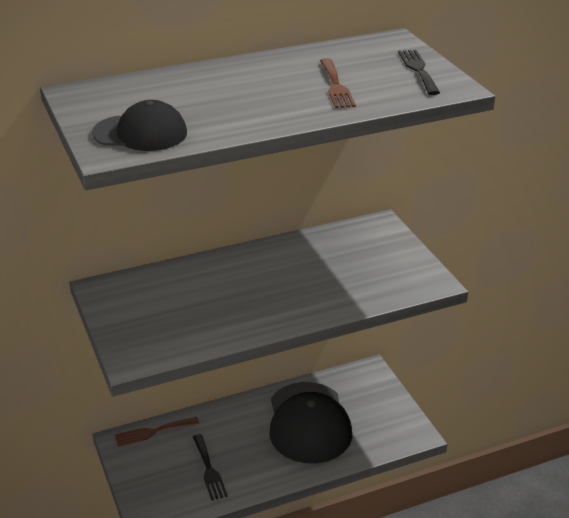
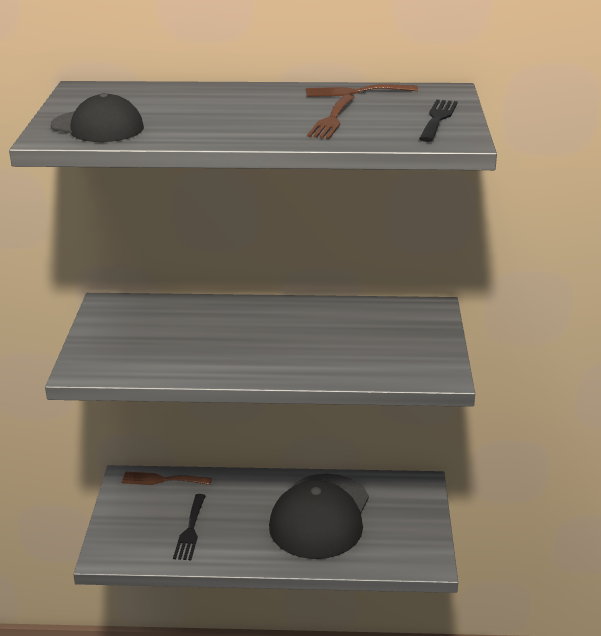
camera: 25 degrees right, 5 degrees down
(323, 53) = (355, 92): none -> brown fork

